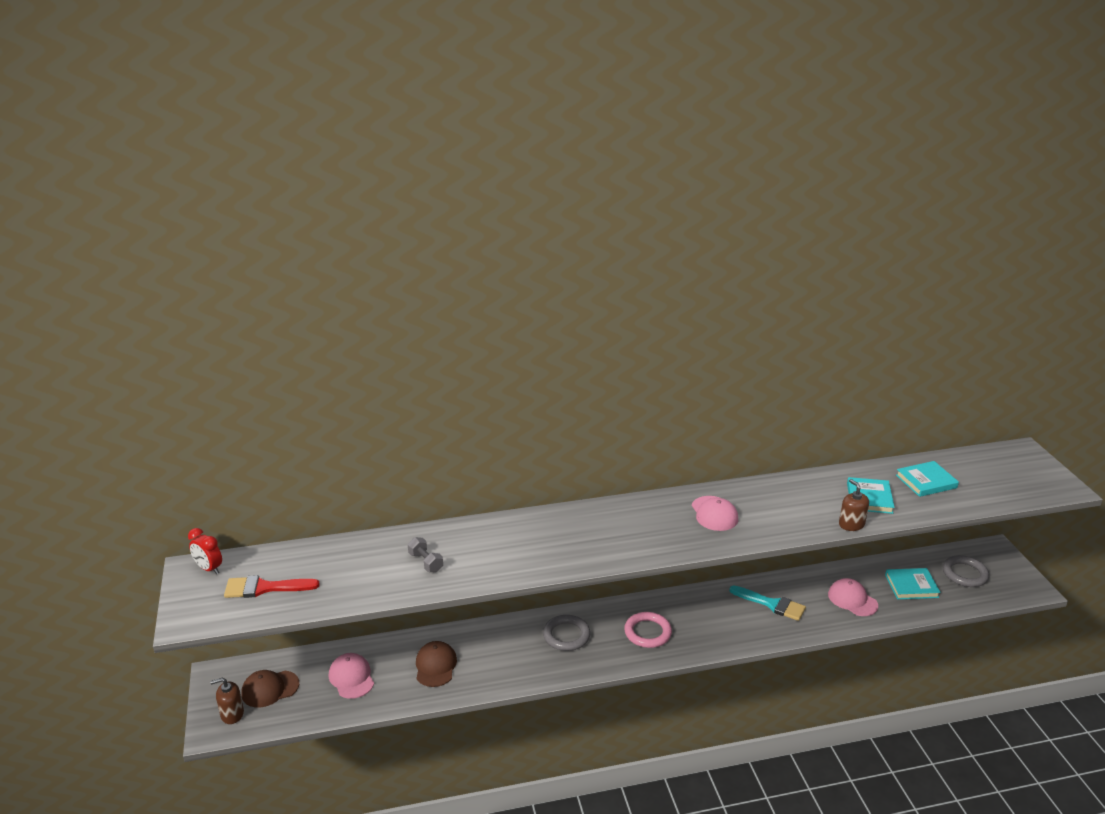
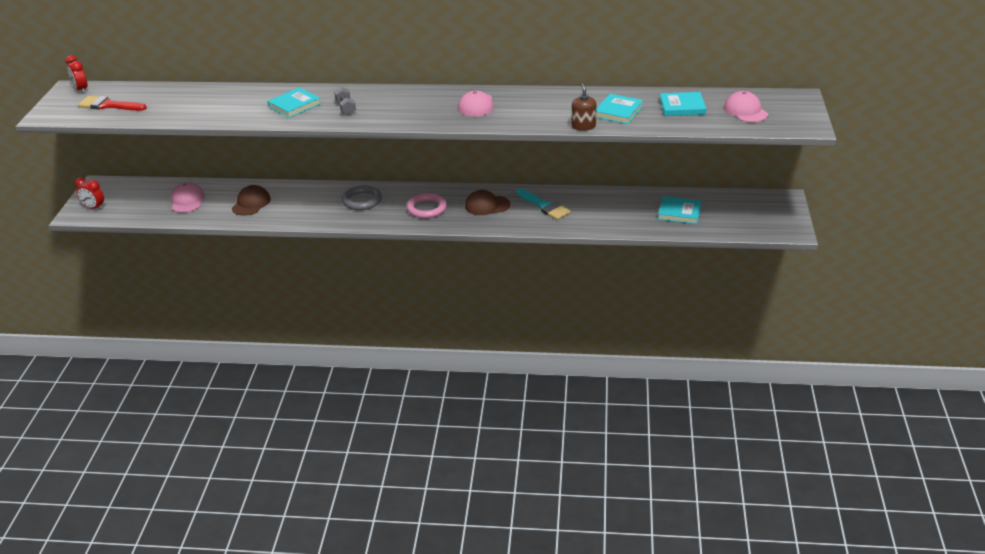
camera: 20 degrees right, 5 degrees up
(232, 714) = (94, 208): brown soap dispenser -> red clock
(270, 689) = (128, 198): brown cap -> brown cap (487, 205)
(426, 562) = (229, 106): grey dumbbell -> grey dumbbell (345, 108)
(506, 548) = (294, 105): none -> turquoise book
(852, 600) = (617, 213): pink cap -> pink cap (745, 111)
(964, 574) = (737, 211): grey ring -> none

